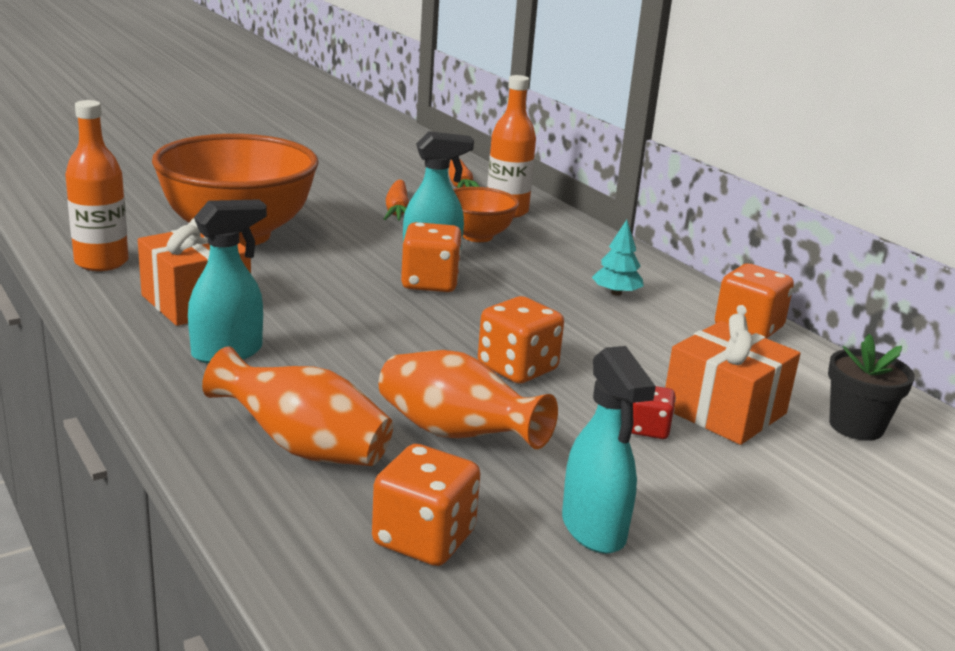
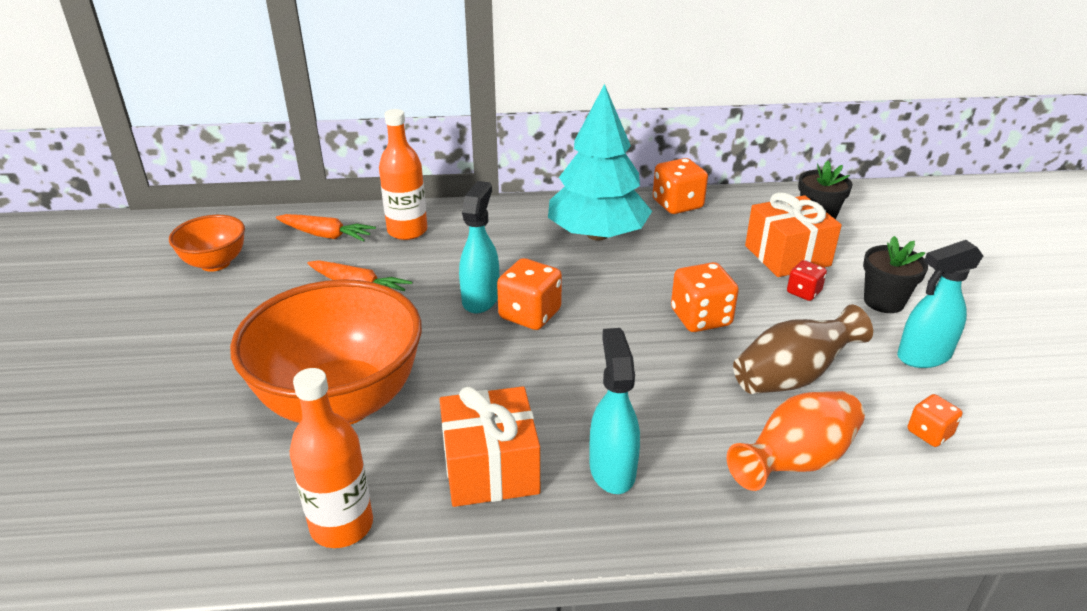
camera: 60 degrees left, 10 degrees up
(424, 539) = (929, 433): orange dice -> orange dice, size x0.59
(456, 434) = (792, 377): orange vase -> brown vase
(477, 236) = (450, 262): orange bowl -> orange bowl (215, 263)
(594, 530) = (923, 356): turquoise spray bottle -> turquoise spray bottle turned 150 degrees clockwise
(616, 293) = (597, 235): turquoise tree -> turquoise tree, size x2.48
(697, 492) = (883, 301): none -> black flower pot

